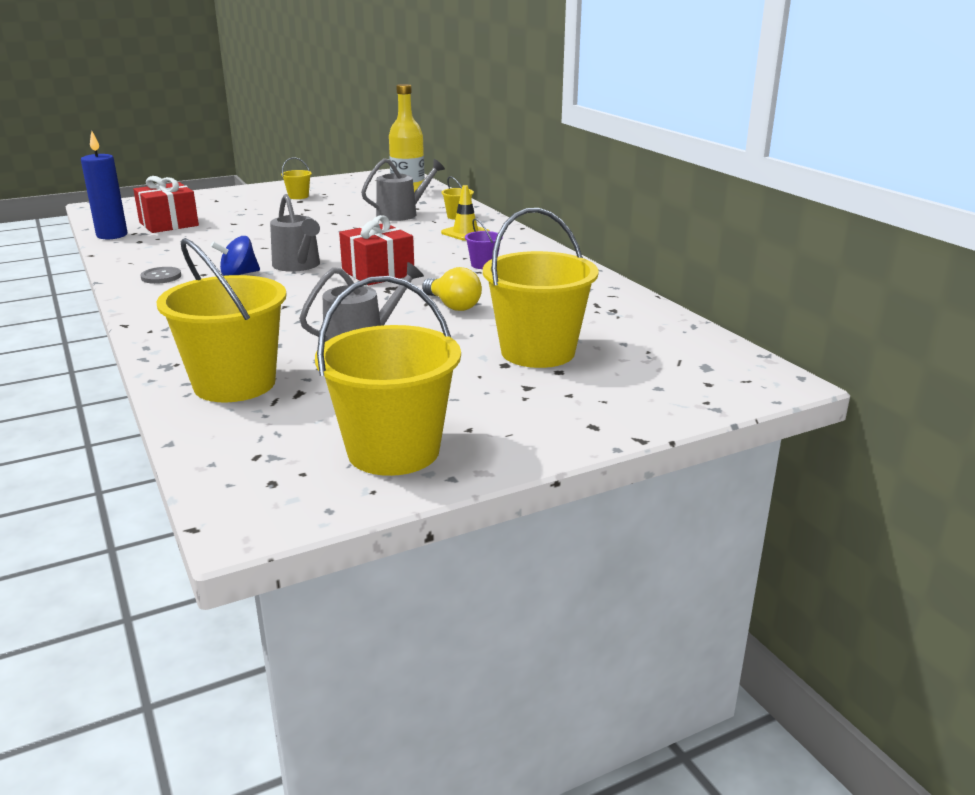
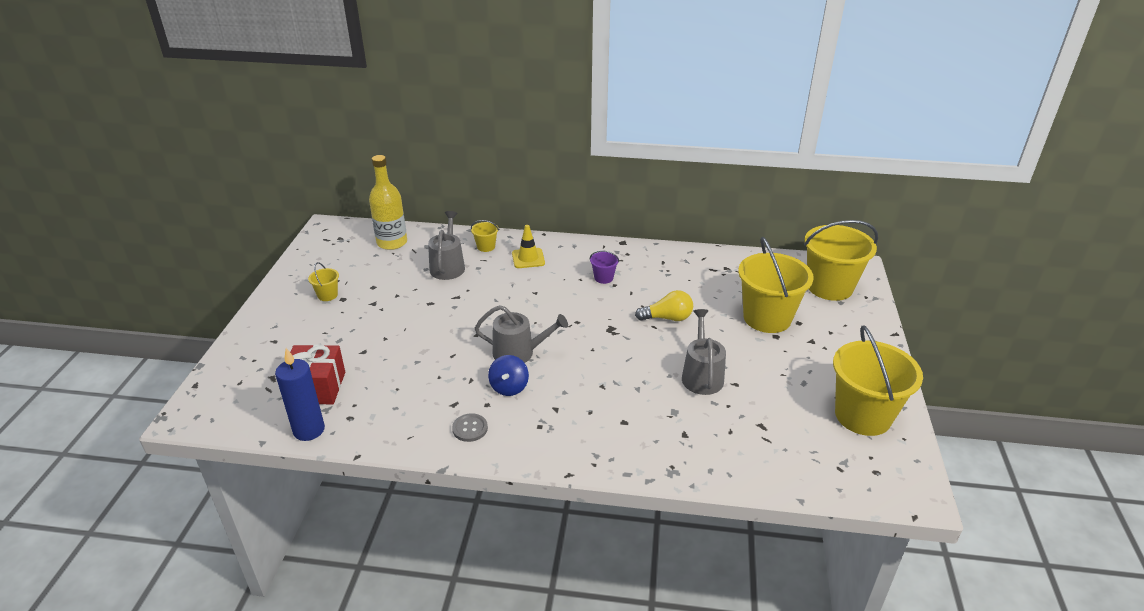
camera: 55 degrees left, 10 degrees up
(234, 384) = (728, 448): yellow bucket -> yellow bucket (829, 287)
(378, 273) = (574, 324): red gift -> none

